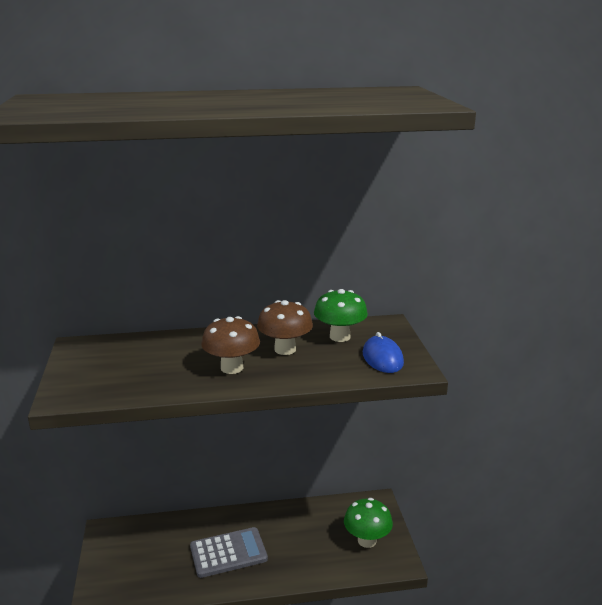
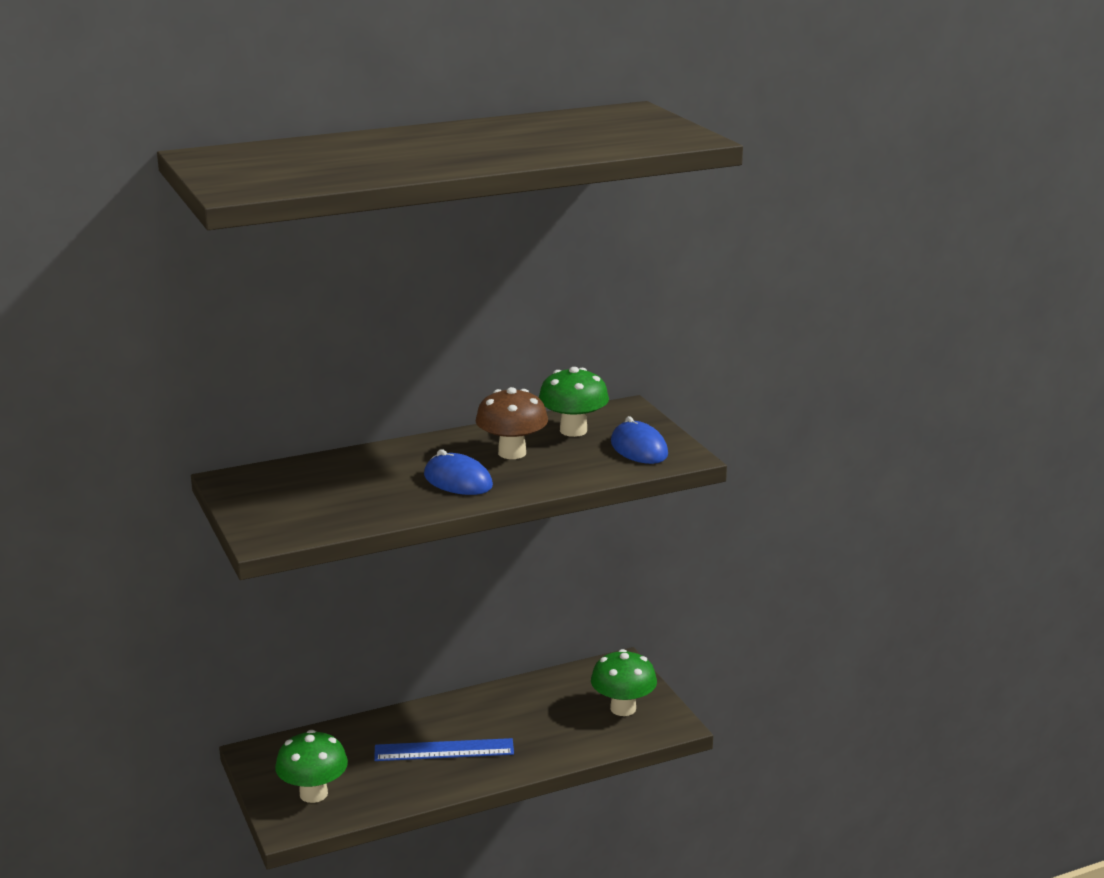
camera: 15 degrees left, 0 degrees up
(125, 573) = (313, 794): none -> green mushroom
(228, 553) = (444, 750): grey calculator -> blue ruler
(232, 368) = (458, 481): brown mushroom -> blue mouse

